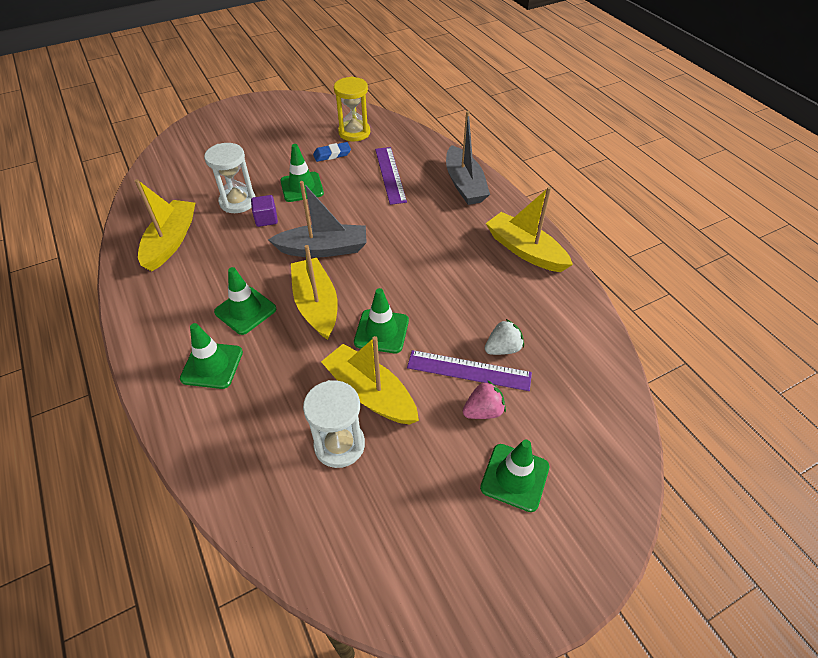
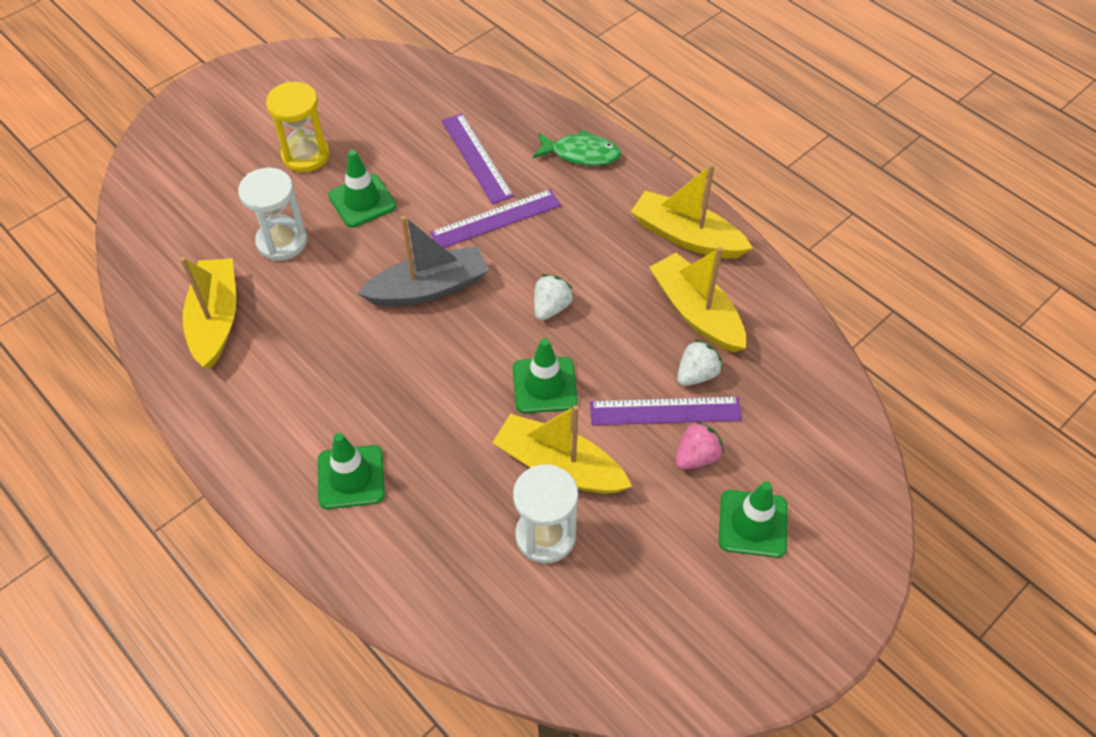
camera: 15 degrees left, 5 degrees up
(245, 310) = (362, 396): green traffic cone -> none
(266, 219) = (333, 260): purple cube -> none
(316, 305) = (450, 368): yellow boat -> yellow boat (696, 312)
(332, 154) = (384, 140): blue eraser -> none
(354, 132) = (402, 98): yellow hourglass -> yellow hourglass (306, 155)
(389, 214) = (496, 219): none -> purple ruler
(406, 279) = (551, 307): none -> white strawberry
(464, 184) = (581, 154): grey boat -> green fish

